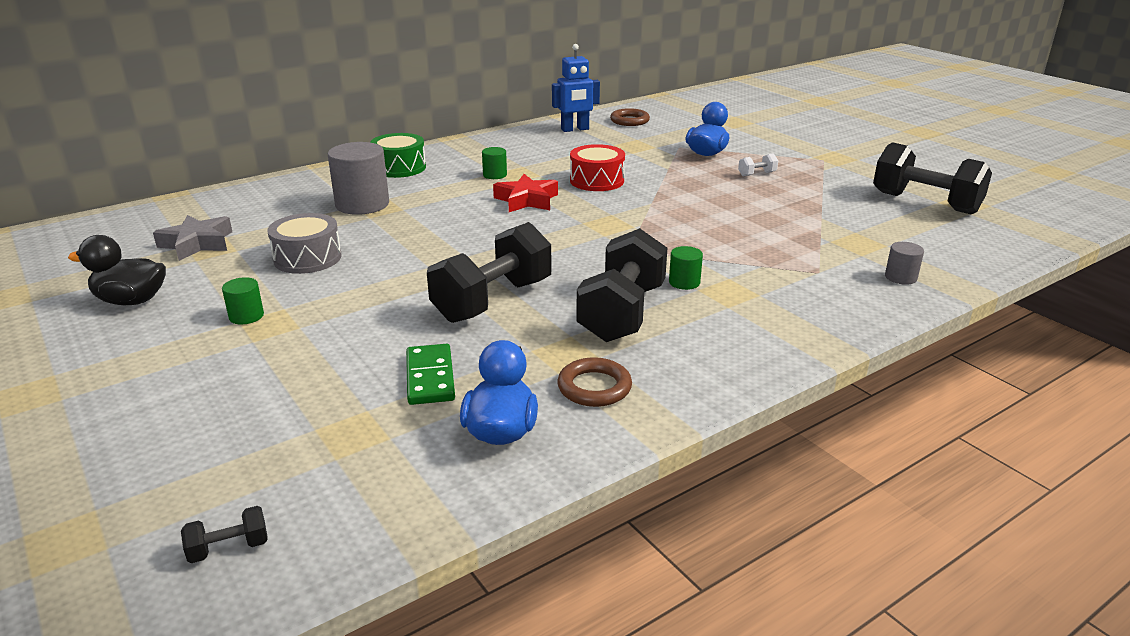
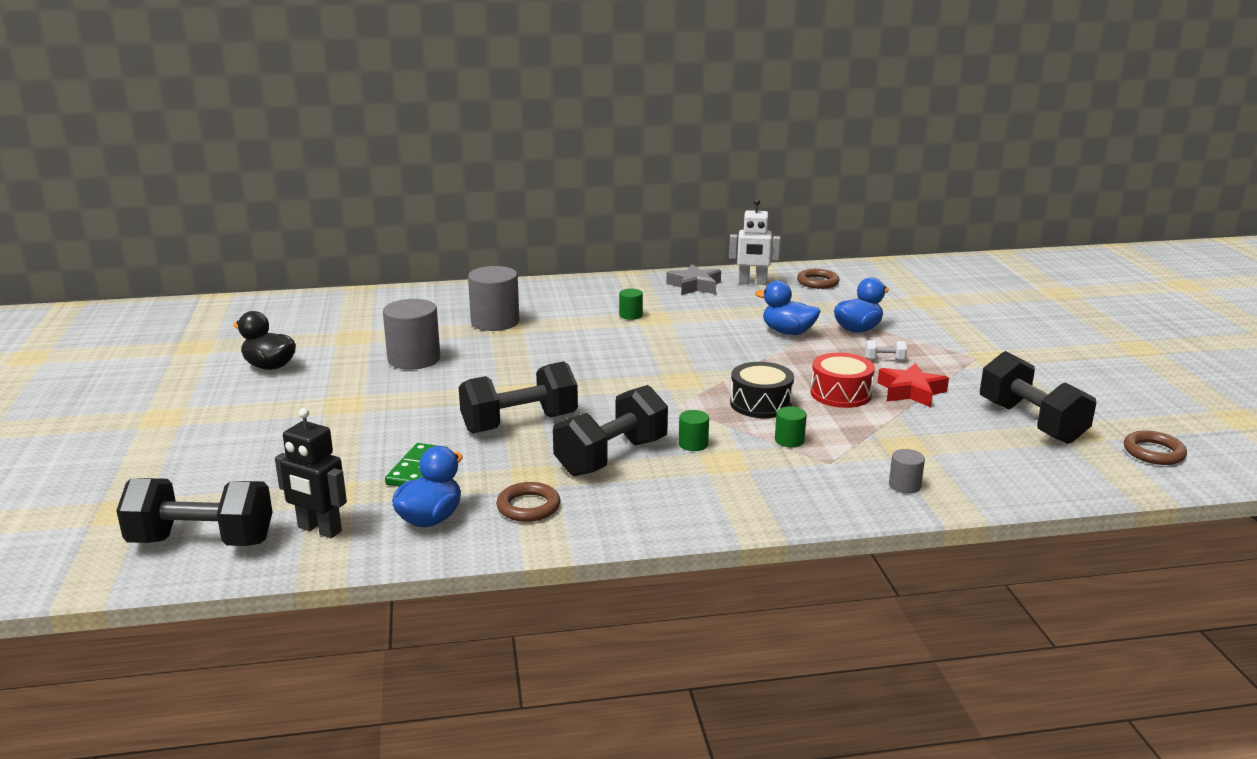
camera: 25 degrees right, 5 degrees down
(197, 244) = (346, 331): grey star -> grey star (695, 286)
(229, 548) = (202, 541): black dumbbell -> black dumbbell, size x2.50
(246, 316) = (334, 395): green cylinder -> green cylinder (789, 440)
(307, 258) = (414, 359): grey drum -> grey cylinder
(378, 484) = (319, 530): none -> black robot
(399, 168) = (555, 294): green drum -> none
(527, 200) = (634, 344): red star -> red star (911, 392)
(575, 129) = (752, 283): blue robot -> white robot
(597, 181) = (717, 337): red drum -> red drum (840, 394)
(652, 165) = (788, 332): none -> blue duck
(701, 232) = (761, 404): none -> black drum
(1034, 208) = (1153, 452): none -> brown ring

